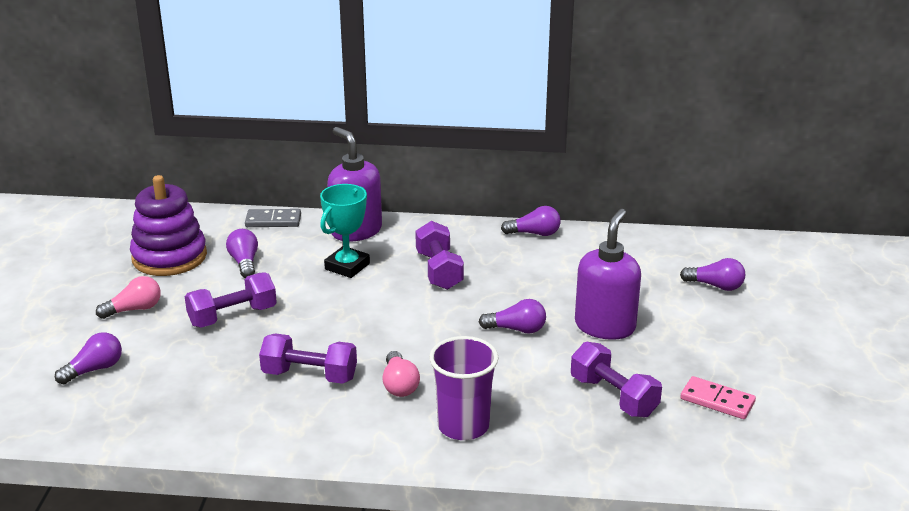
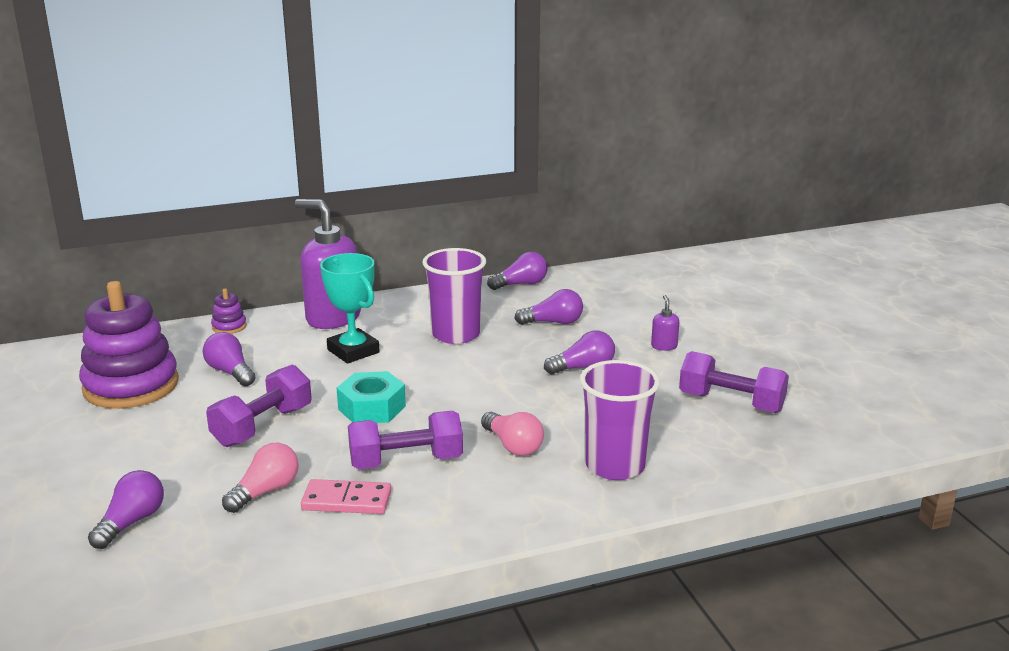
camera: 25 degrees left, 5 degrees down
(134, 309) = (131, 447): pink light bulb -> pink light bulb (265, 491)
(273, 221) = (229, 327): grey domino -> purple stacking toy
(321, 321) = (371, 408): none -> turquoise nut
(347, 266) = (353, 351): turquoise trophy -> turquoise trophy turned 45 degrees counterclockwise
(439, 270) = (456, 334): purple dumbbell -> purple cup
(605, 326) = (664, 346): purple soap dispenser -> purple soap dispenser, size x0.40
(715, 286) = (727, 293): purple light bulb -> purple light bulb (553, 322)
(717, 400) = (823, 383): pink domino -> pink domino (347, 500)

